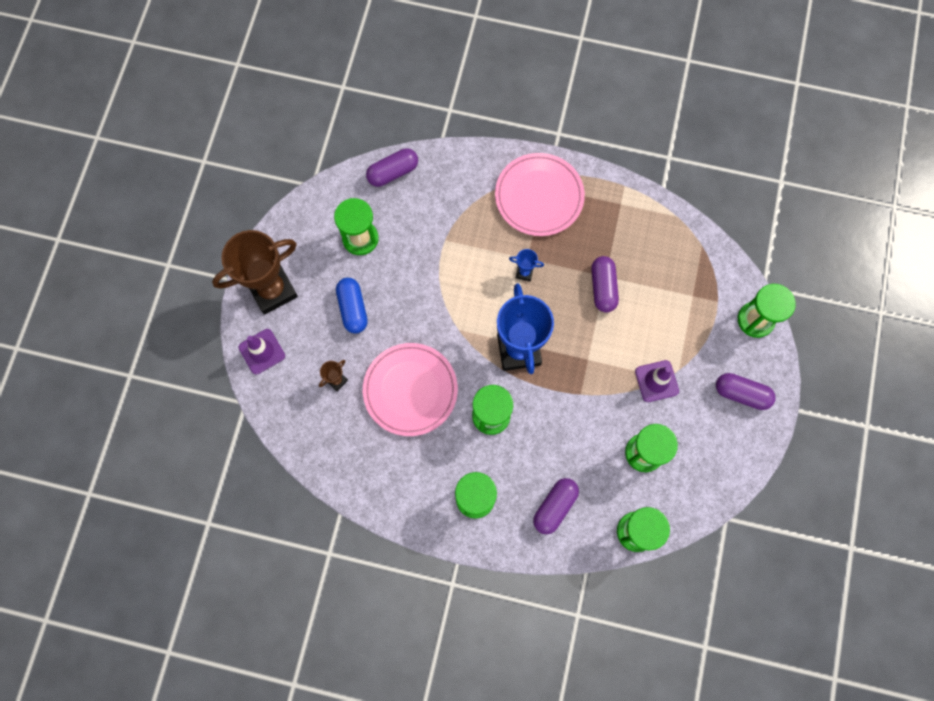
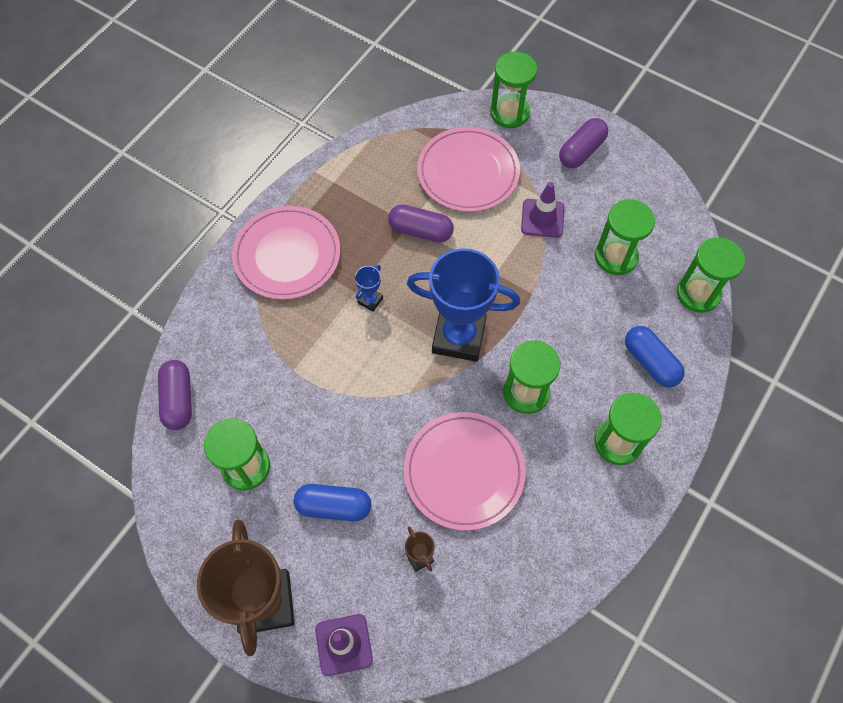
camera: 70 degrees left, 10 degrees down
(554, 507) = (650, 362): purple capsule -> blue capsule
(676, 306) = (468, 172): none -> pink plate

